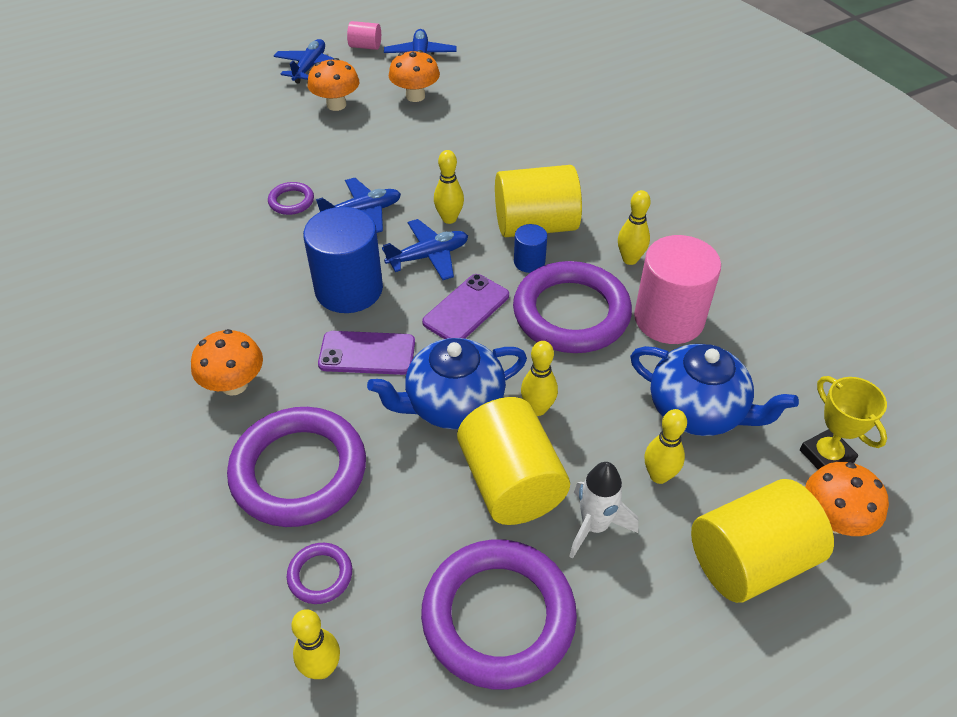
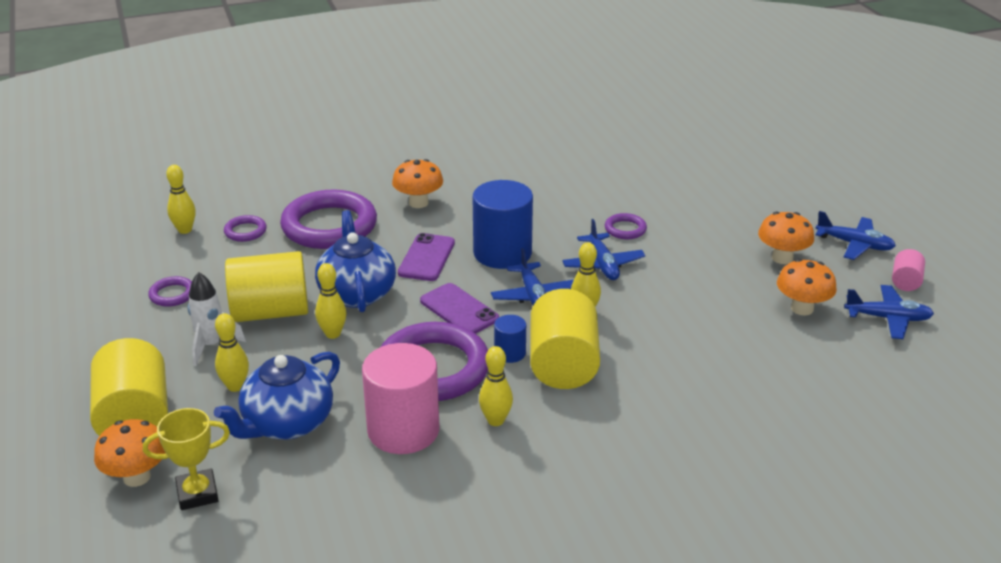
camera: 100 degrees right, 15 degrees down
(498, 617) = (172, 294): purple ring -> purple ring, size x0.44

